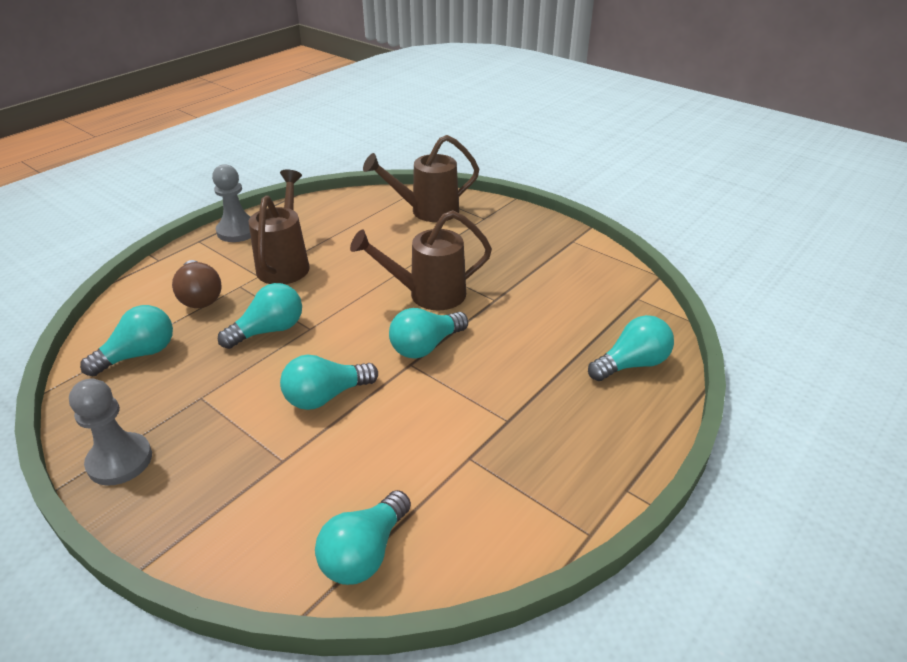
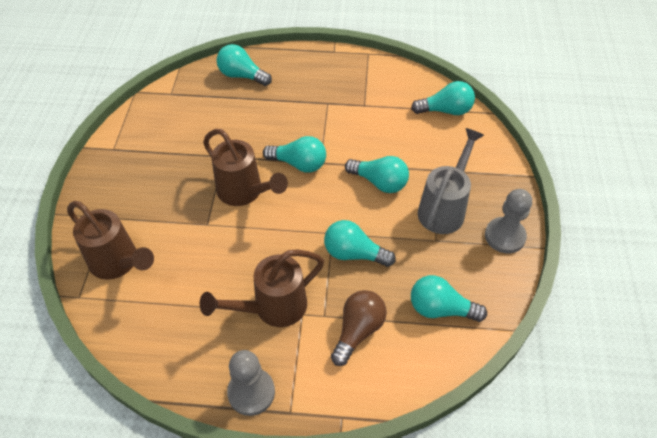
camera: 125 degrees left, 15 degrees up
(223, 431) = (444, 208): none -> grey watering can

